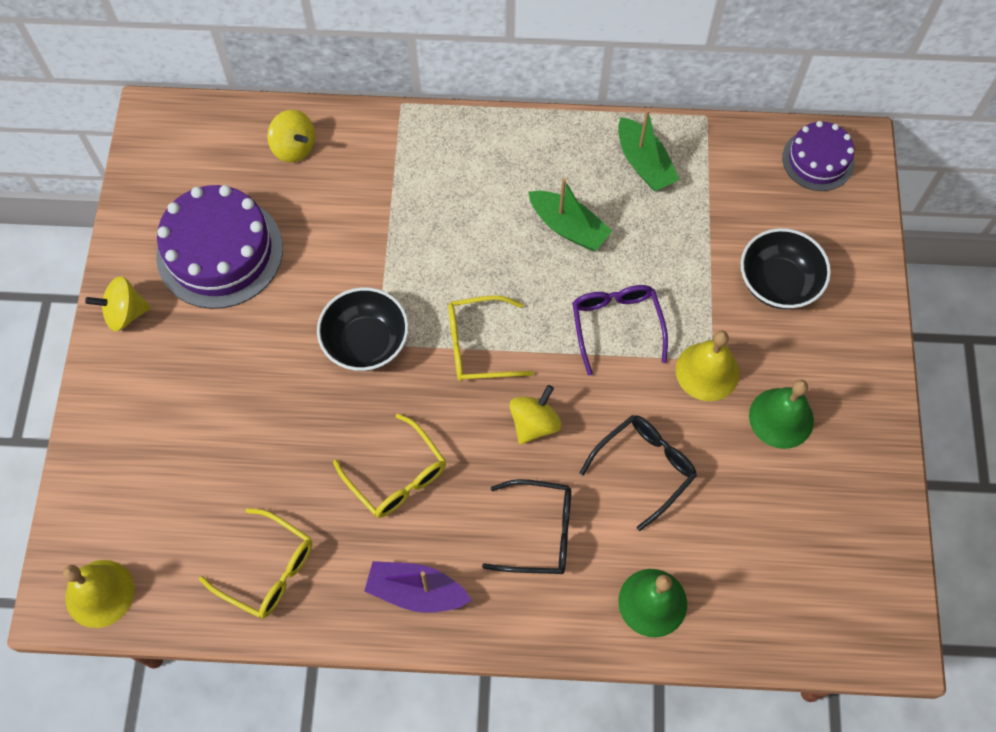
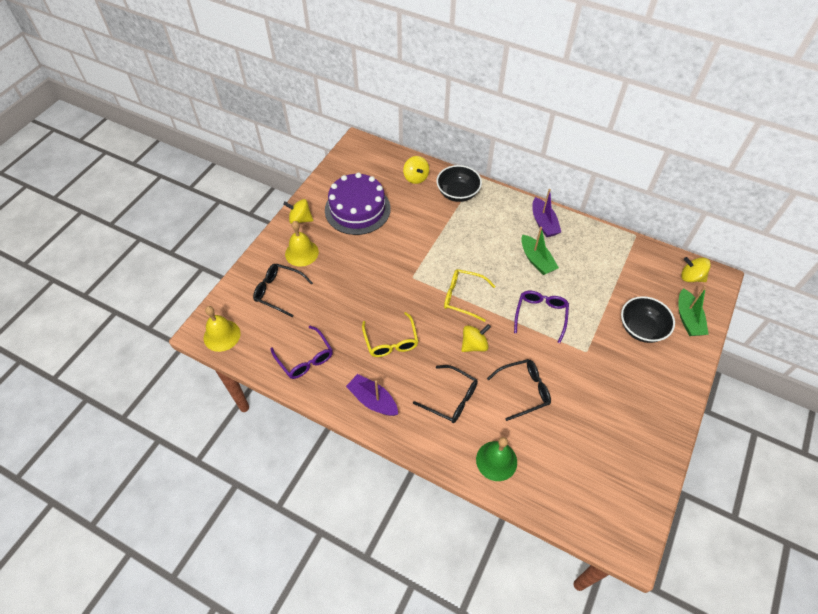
camera: 25 degrees right, 10 degrees down
(158, 469) = (278, 291): none -> black glasses
(268, 570) = (305, 358): yellow glasses -> purple glasses
(366, 342) = (407, 274): black bowl -> black bowl (458, 193)
(551, 152) = (543, 223): none -> purple boat
(644, 164) = (591, 245): green boat -> green boat (688, 319)
(707, 371) = (581, 356): yellow bell -> yellow bell (301, 253)
(781, 418) = (613, 397): green bell -> none
(818, 160) = (691, 277): purple cake -> yellow spinning top

